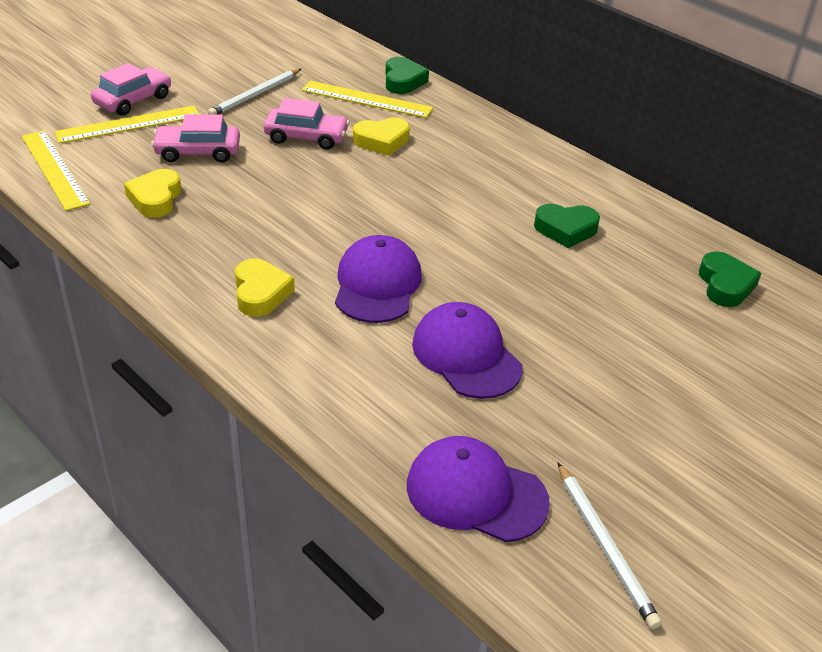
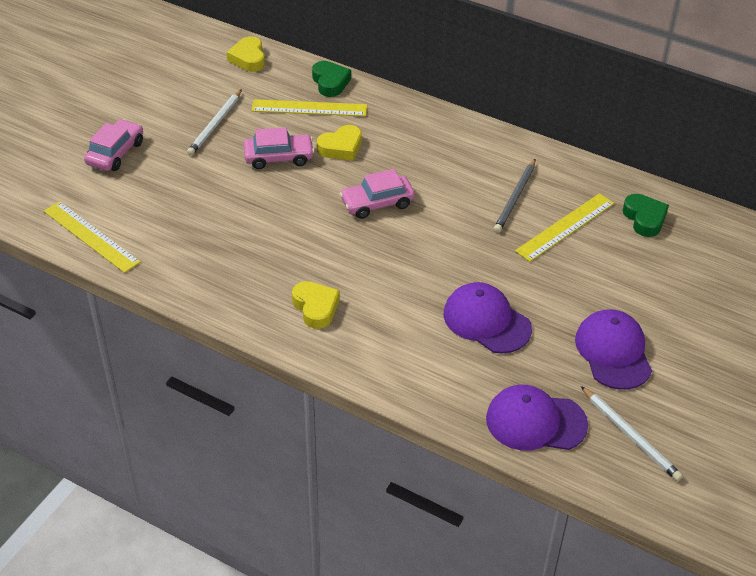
camera: 15 degrees left, 5 degrees up
(128, 124) = (126, 178): yellow ruler -> yellow ruler (565, 227)
(155, 199) = (189, 244): yellow heart -> yellow heart (248, 58)
(198, 152) = (199, 192): pink car -> pink car (377, 203)
(377, 284) = (398, 279): purple cap -> purple cap (613, 352)
(566, 230) = (515, 198): green heart -> grey pencil

